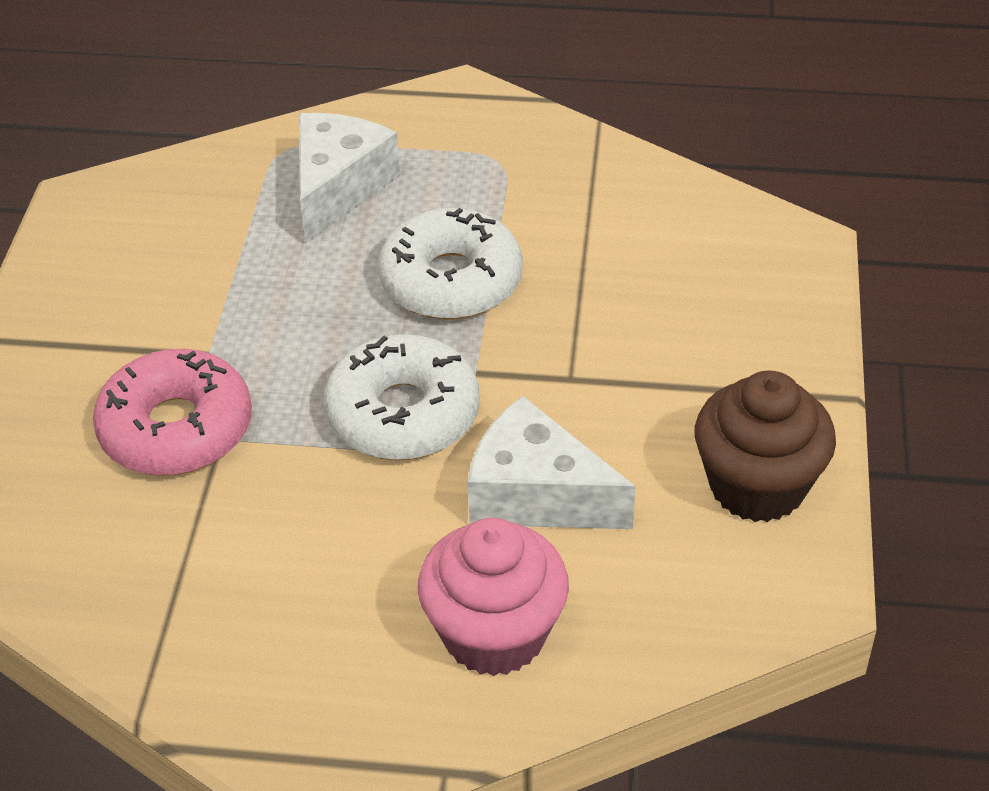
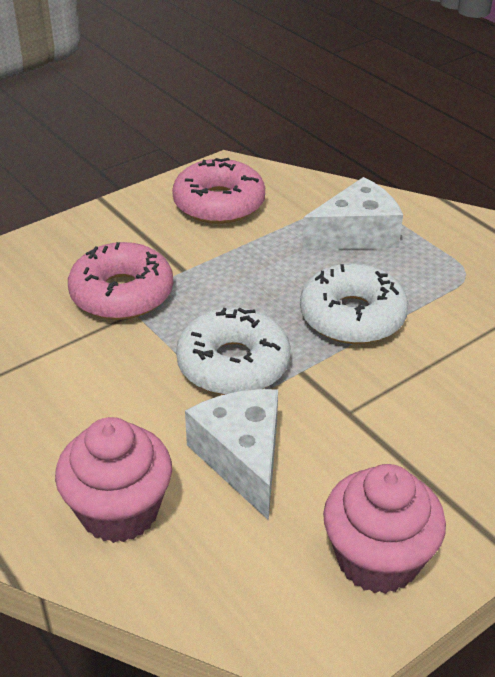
camera: 45 degrees right, 5 degrees down
(137, 250) = (219, 203): none -> pink donut
(757, 485) = (377, 559): brown cupcake -> pink cupcake

